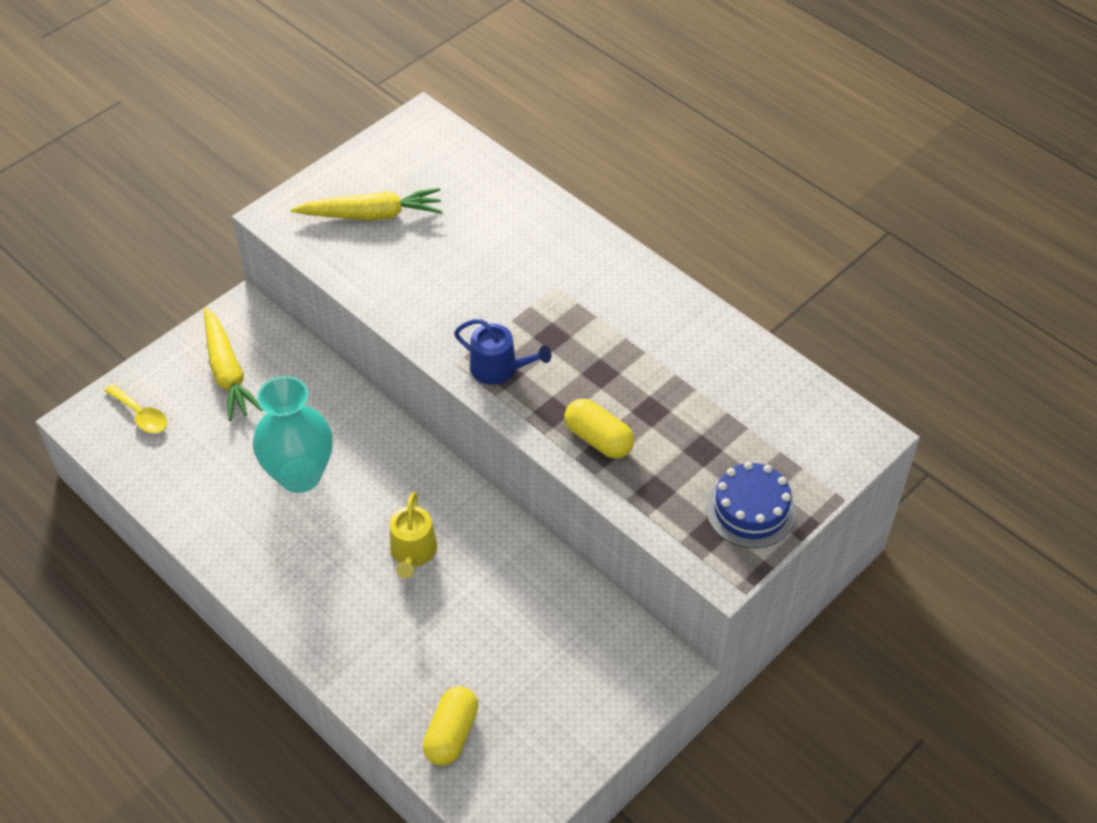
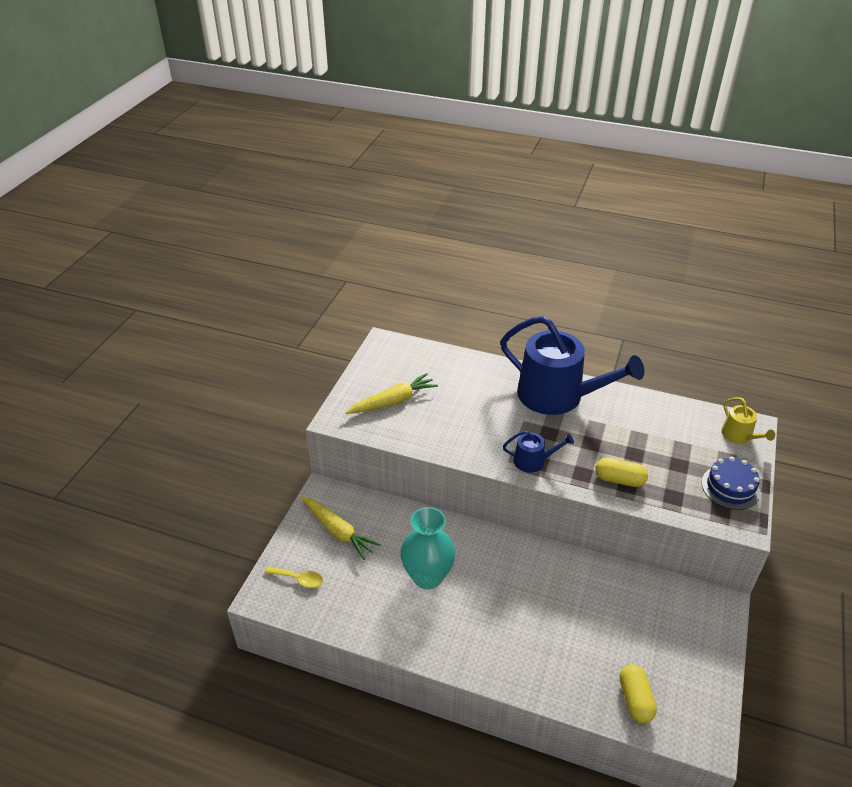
camera: 25 degrees left, 10 degrees down
(413, 552) = (530, 596): yellow watering can -> yellow watering can (739, 436)
(608, 286) = (558, 396): none -> blue watering can

